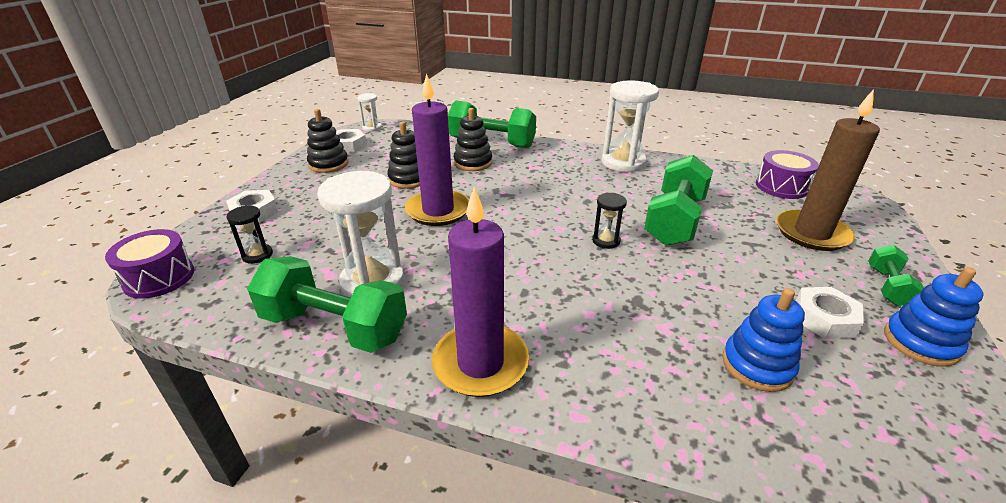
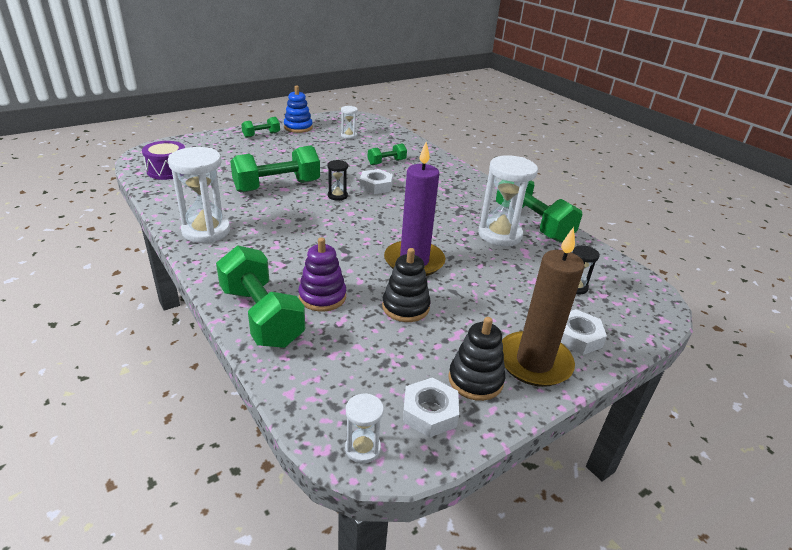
camera: 145 degrees left, 0 degrees up
(159, 278) = (651, 300): purple drum -> none
(473, 163) = (322, 297): black stacking toy -> purple stacking toy
(480, 363) = (471, 186): purple candle -> none
(661, 339) = (386, 162): none -> green dumbbell
(757, 365) = (366, 146): blue stacking toy -> none
(811, 233) = (230, 154): brown candle -> brown candle (534, 362)
(824, 318) = (312, 141): white nut -> white nut (376, 186)
(834, 379) = (349, 135): none -> white hourglass

